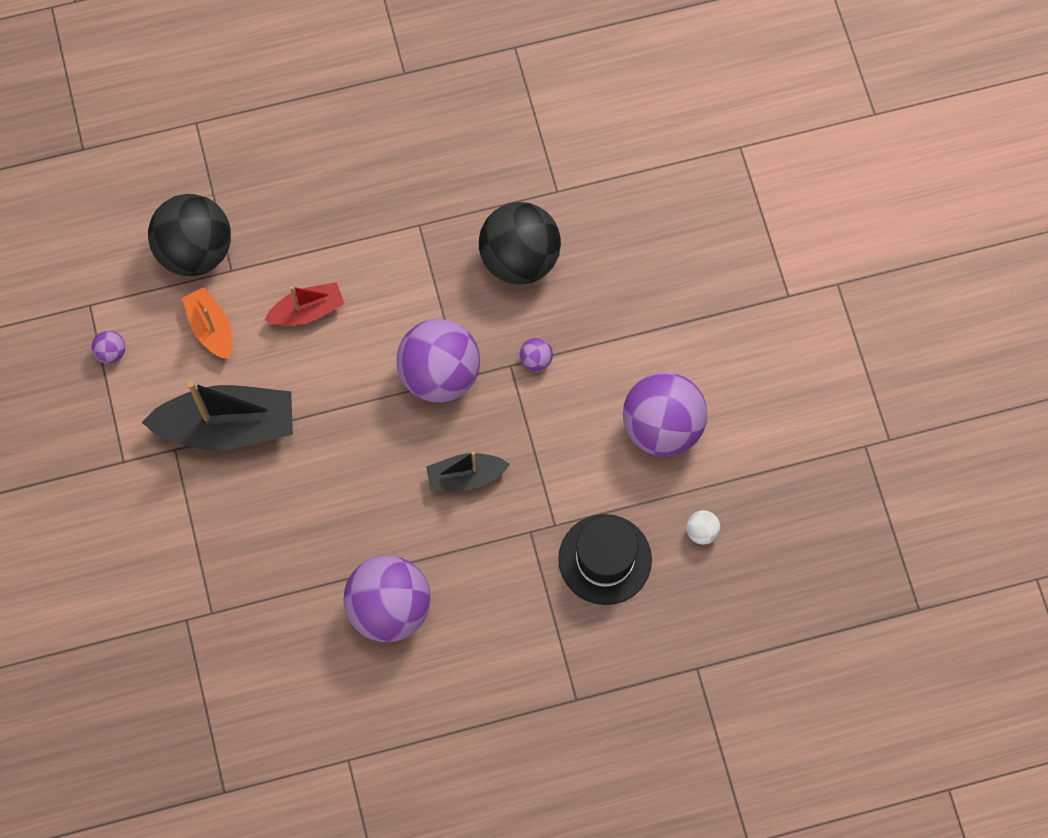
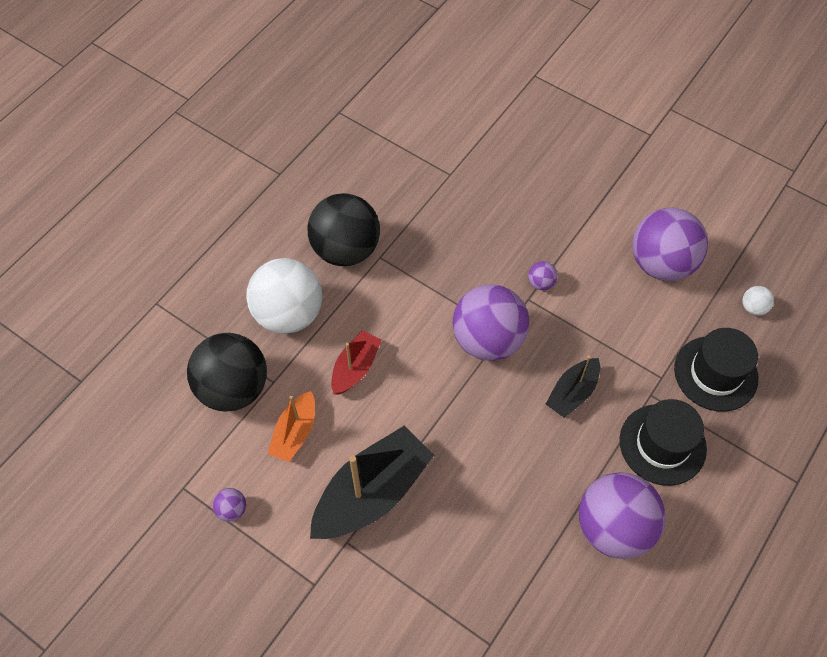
camera: 40 degrees left, 10 degrees down
(211, 328) = (295, 432): orange boat -> orange boat turned 90 degrees counterclockwise
(295, 218) = (288, 314): none -> white ball
(496, 579) = (662, 444): none -> black hat
(519, 259) = (467, 230): black ball -> black ball (346, 249)

